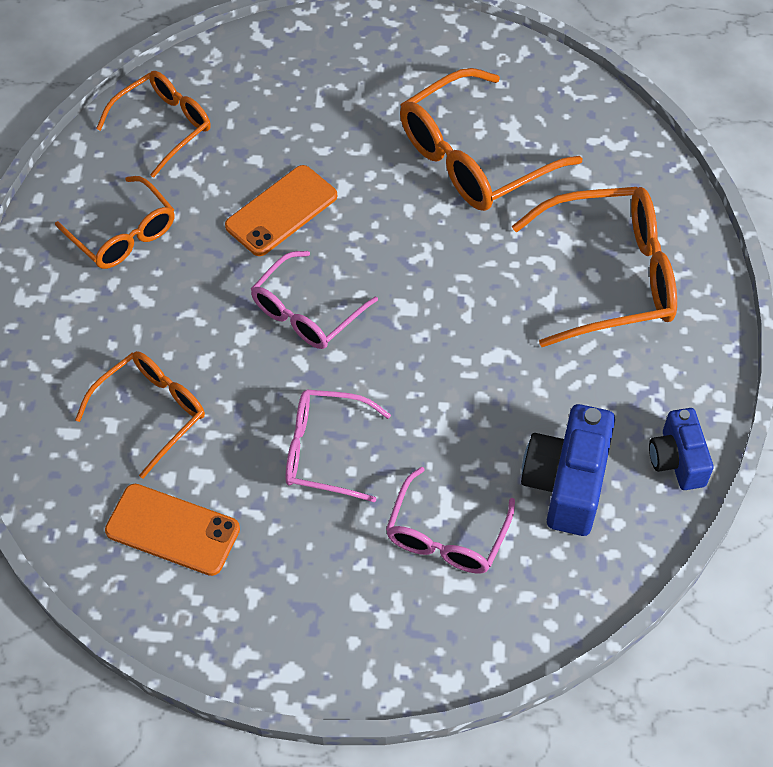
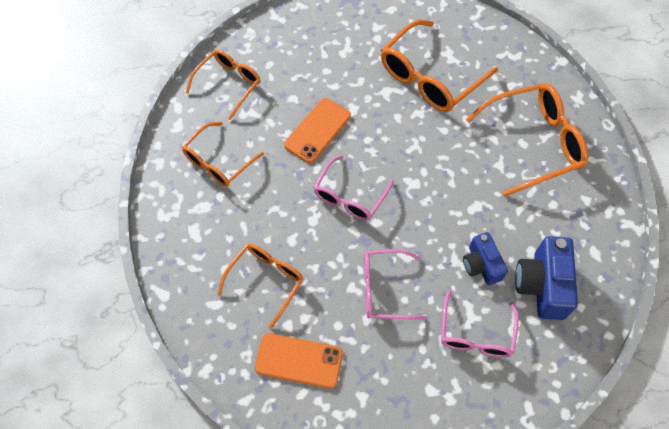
camera: 10 degrees left, 5 degrees up
(123, 234) = (219, 161): orange glasses -> orange glasses turned 90 degrees clockwise
(677, 460) = (606, 258): blue camera -> blue camera (481, 265)

